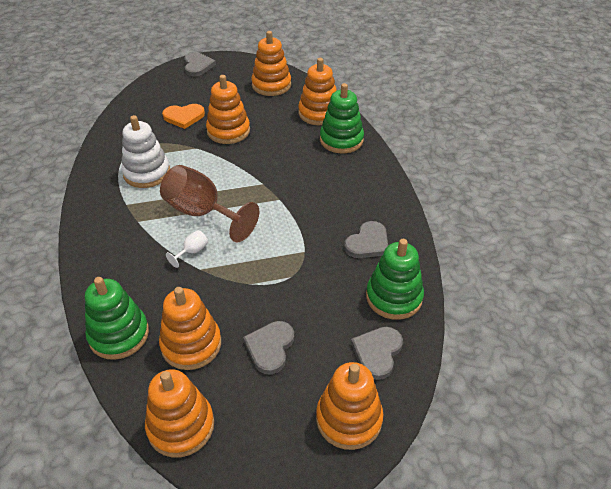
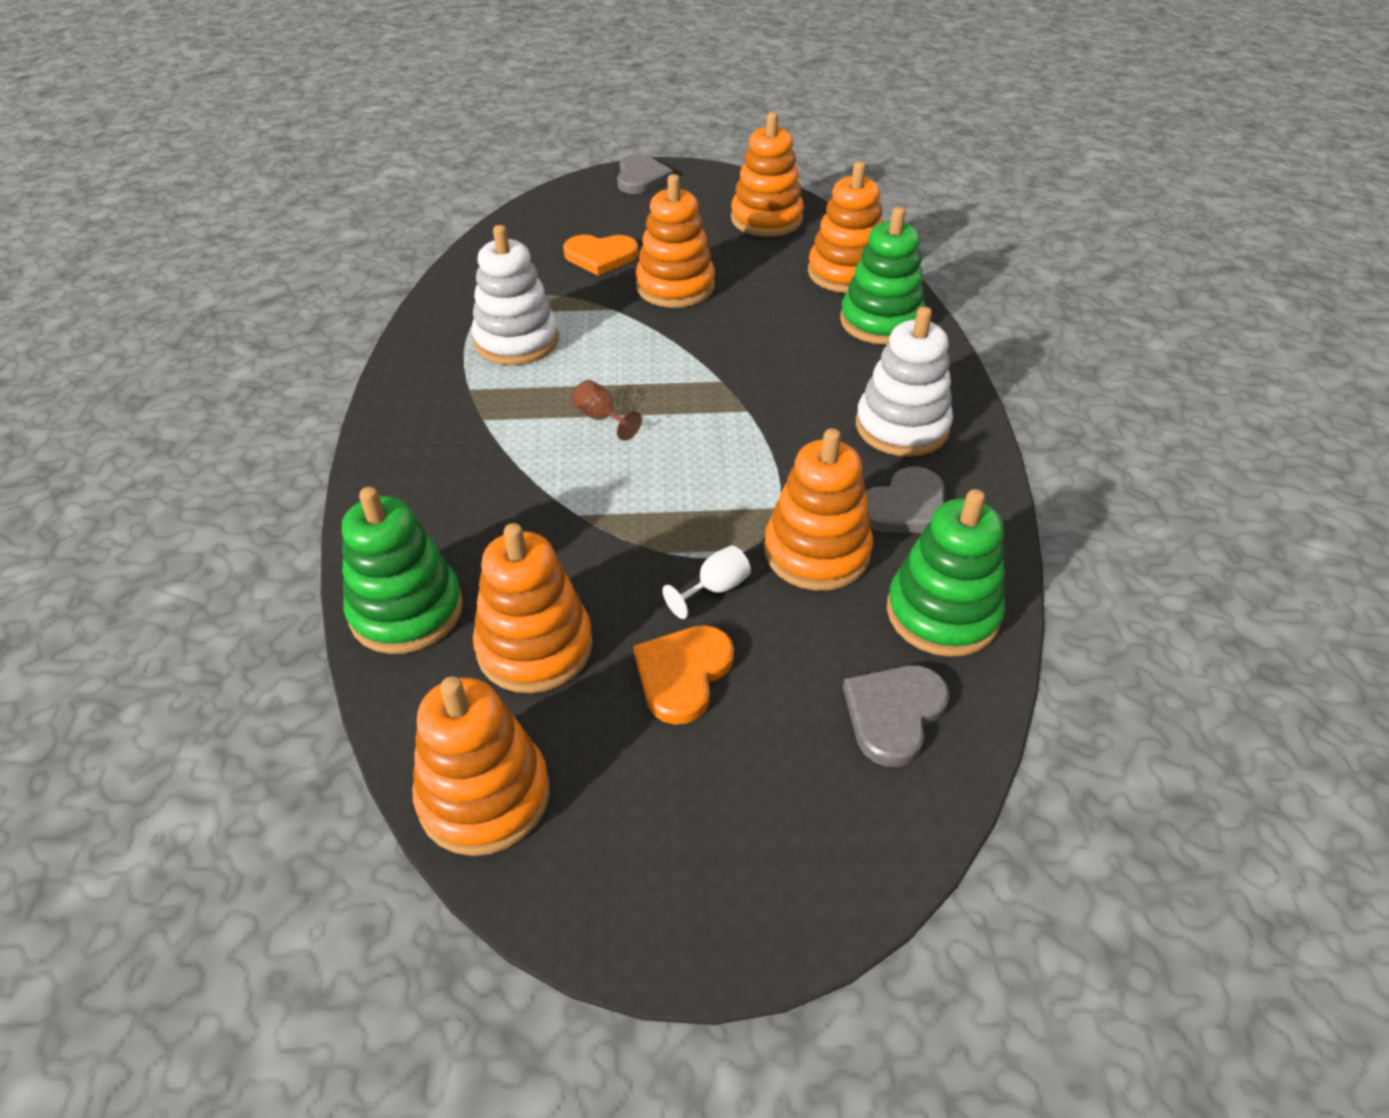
camera: 10 degrees right, 0 degrees up
(192, 251) = (570, 482): white goblet -> white goblet (715, 589)
(202, 213) = (601, 418): brown goblet -> brown goblet, size x0.41
(270, 348) = (683, 674): grey heart -> orange heart
(349, 419) = (816, 835): orange stacking toy -> orange stacking toy (816, 552)
(360, 199) = (901, 427): none -> white stacking toy

